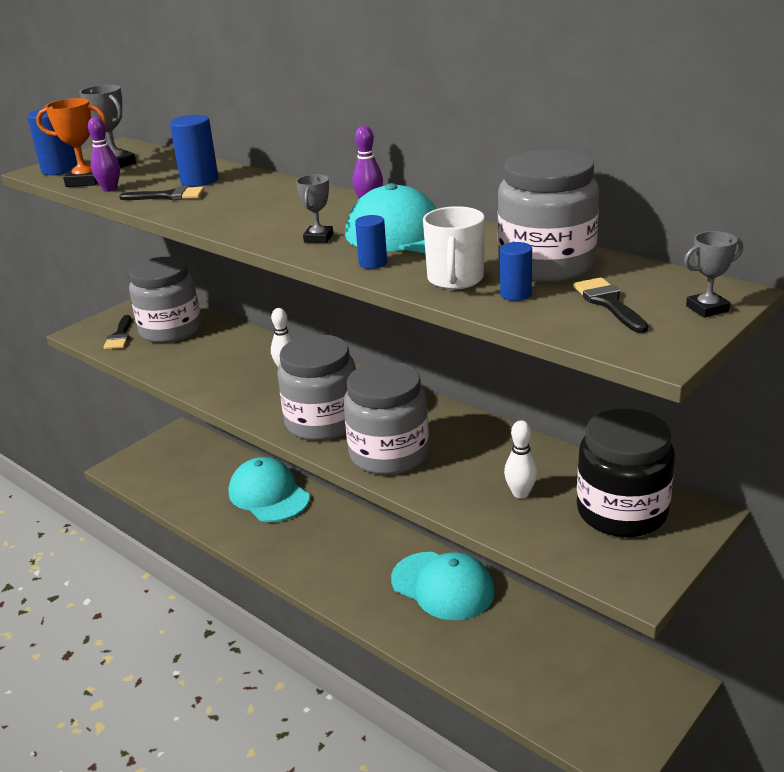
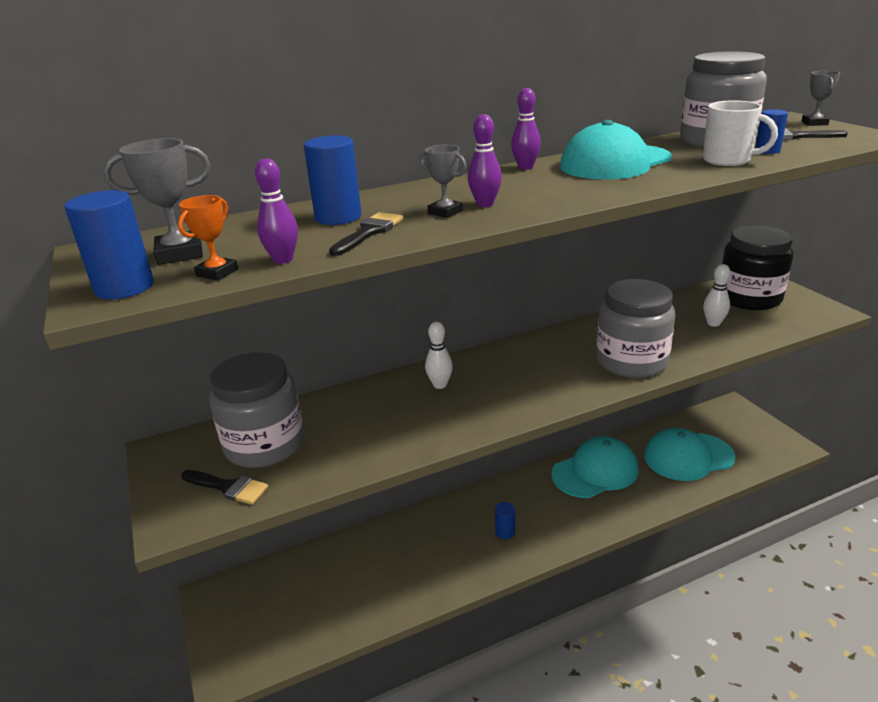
camera: 65 degrees left, 0 degrees up
(85, 181) = (217, 273): orange trophy -> orange trophy, size x0.64
(249, 213) = (485, 204): none -> purple bowling pin
(269, 495) = (397, 545): turquoise cap -> turquoise cap (688, 457)
(318, 238) = (591, 186): grey trophy -> grey trophy (445, 212)
(322, 422) = (557, 382): grey jar -> none
(373, 263) = (672, 176): blue cylinder -> blue cylinder (505, 532)

